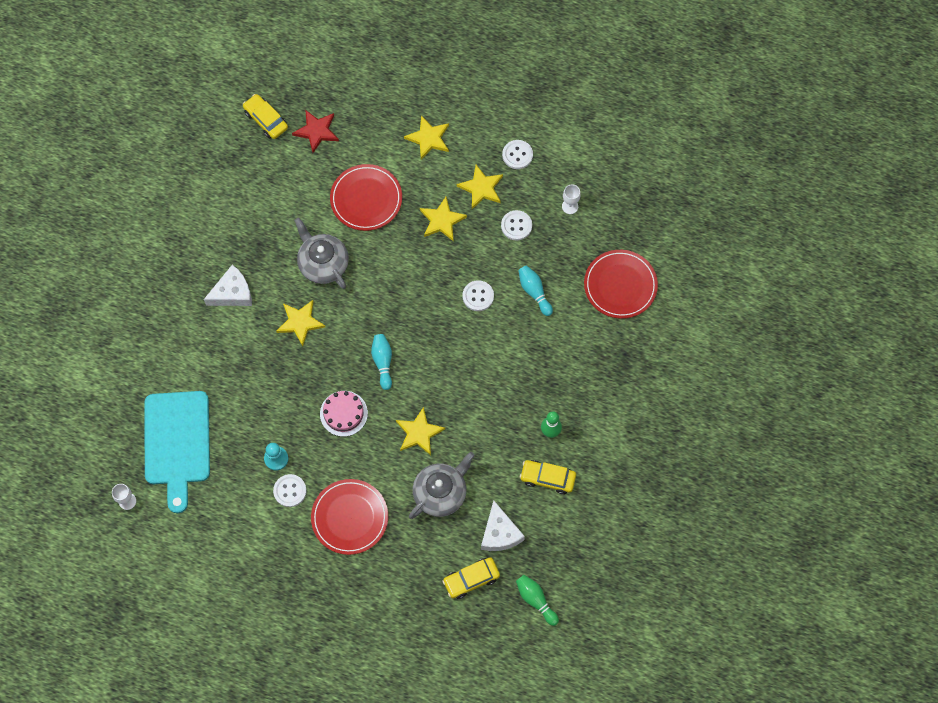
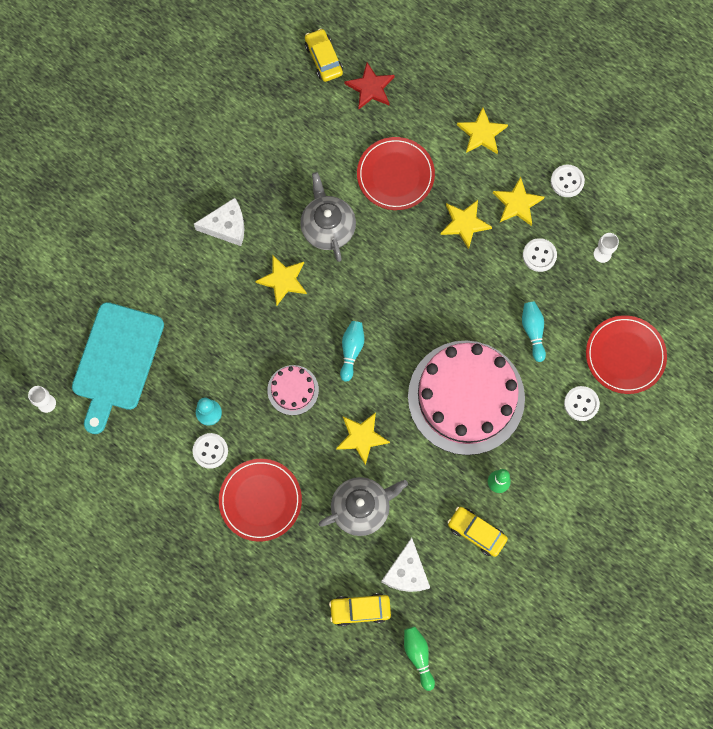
camera: 20 degrees right, 5 degrees up
(478, 296) = (473, 316): white button -> white button (581, 404)
(497, 367) = (466, 397): none -> pink cake

